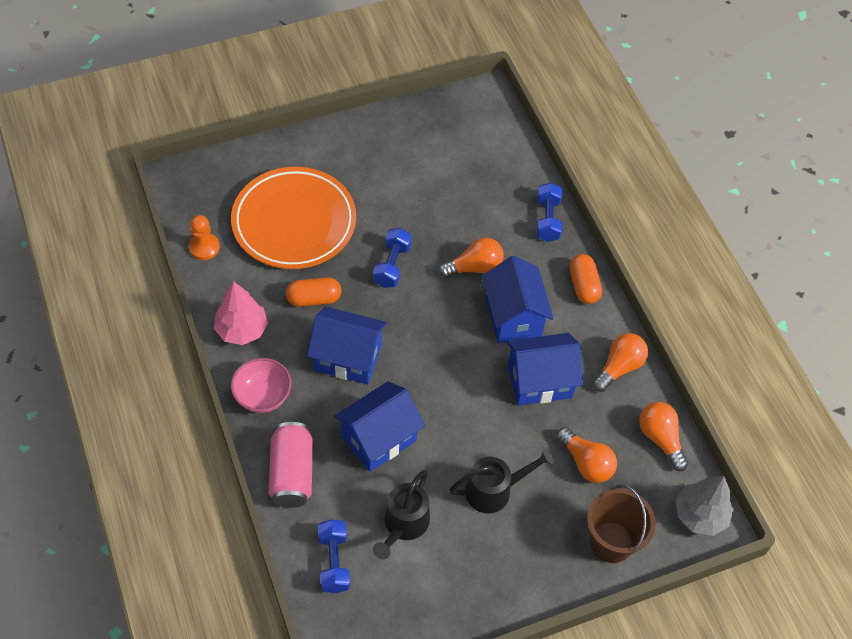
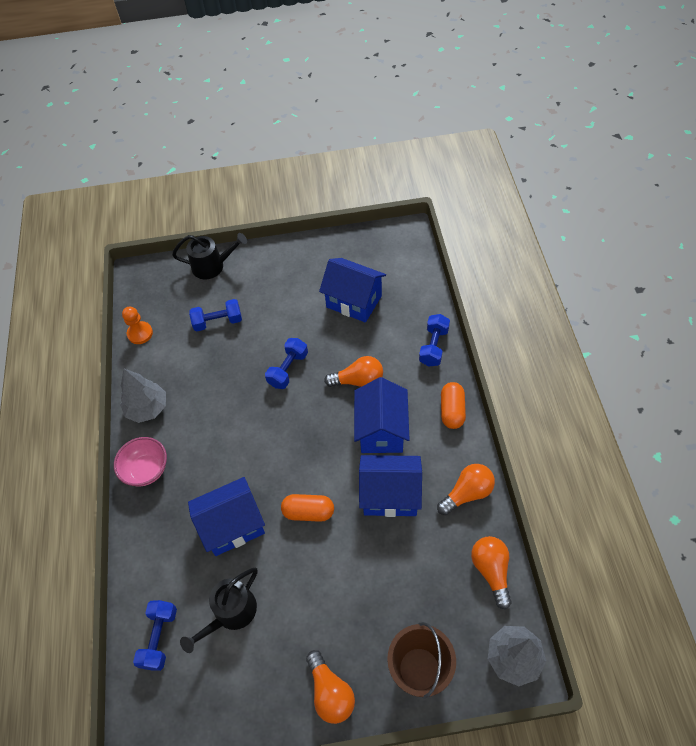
camera: 20 degrees right, 0 degrees up
(242, 330) = (147, 408): pink tree -> grey tree
(292, 473) = (149, 545): pink can -> none
(294, 222) = (218, 322): orange plate -> blue dumbbell
(314, 299) = (214, 389): orange capsule -> orange capsule (308, 512)
(348, 358) = (227, 447): blue house -> blue house (354, 301)
(494, 490) = (322, 594): black watering can -> black watering can (213, 266)
(586, 463) = (414, 583): orange light bulb -> orange light bulb (330, 692)

